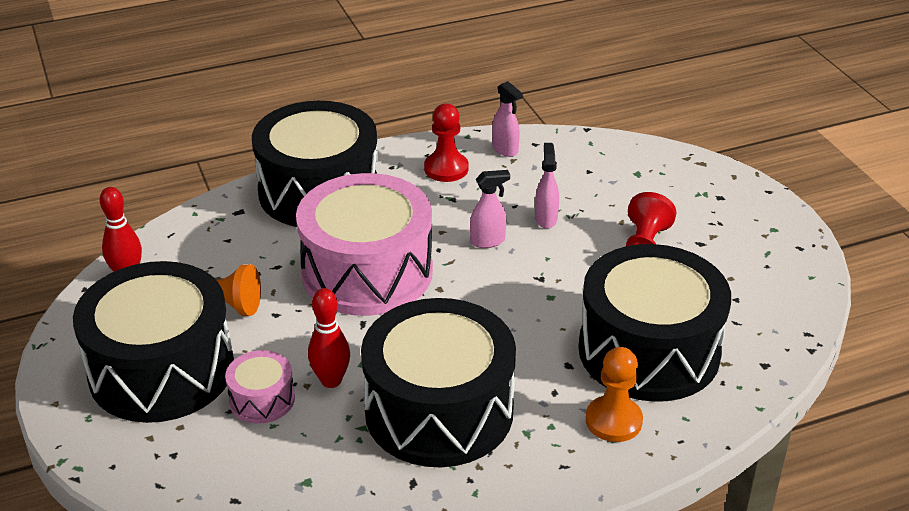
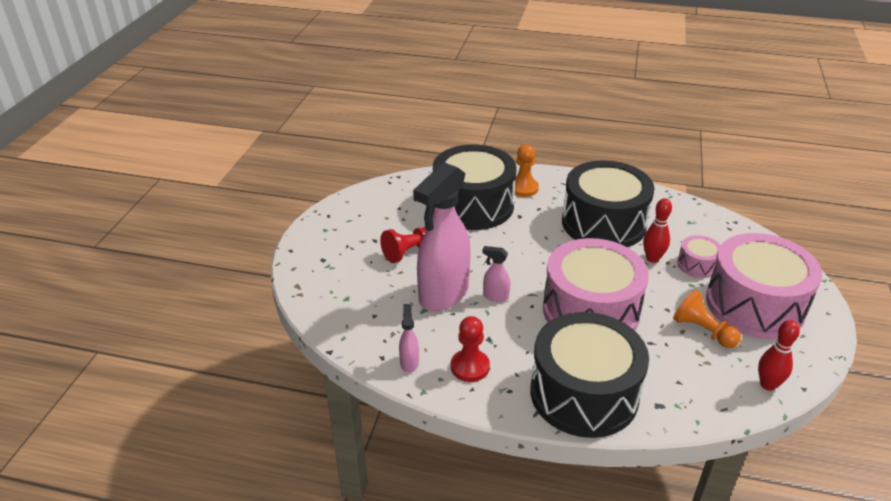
camera: 145 degrees left, 0 degrees up
(162, 370) = (754, 305): black drum -> pink drum
(546, 219) = (443, 294): pink spray bottle -> pink spray bottle, size x2.43

